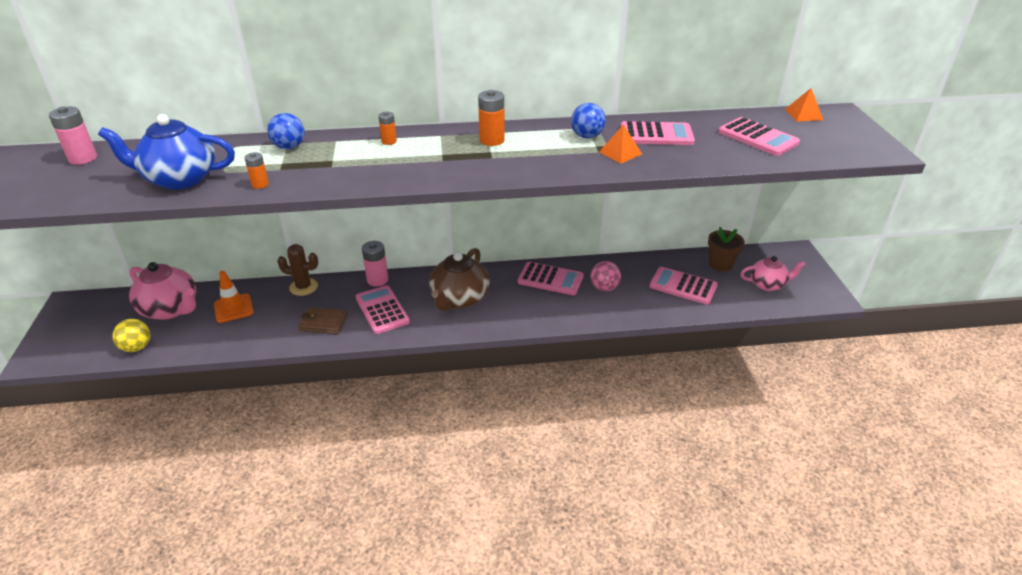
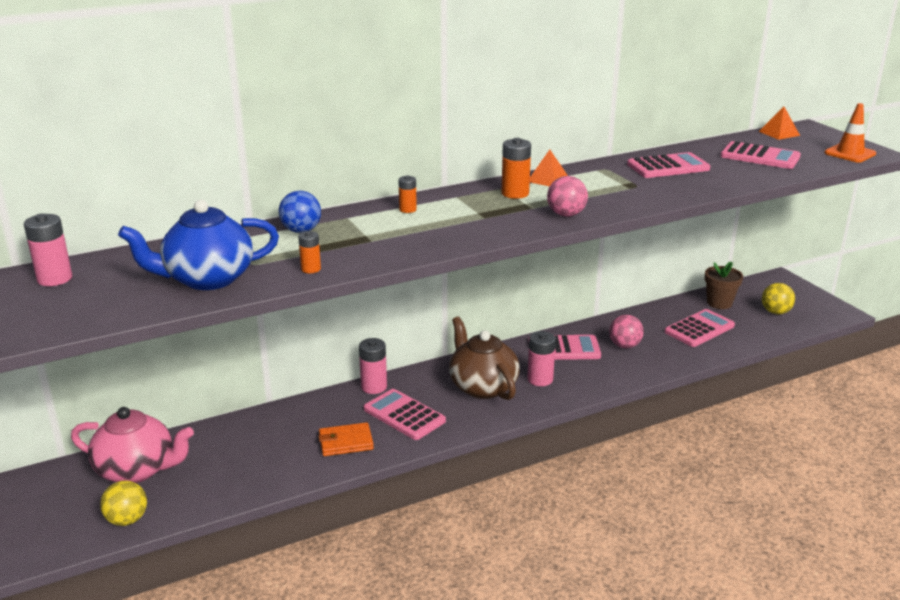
camera: 20 degrees left, 10 degrees down
(233, 308) = (220, 451): orange traffic cone -> orange traffic cone (850, 153)
(303, 287) = (290, 411): brown cactus -> none
(323, 322) = (346, 442): brown wallet -> orange wallet
(459, 299) = (482, 386): brown teapot -> brown teapot turned 150 degrees clockwise
(510, 303) = (540, 379): none -> pink battery
(514, 169) = (566, 215): none -> pink ball
(587, 136) = (604, 177): blue ball -> none
(620, 153) = (651, 186): orange pyramid -> orange pyramid (548, 179)
(683, 286) = (699, 329): pink calculator -> pink calculator turned 135 degrees clockwise
(768, 284) = (775, 312): pink teapot -> yellow ball

